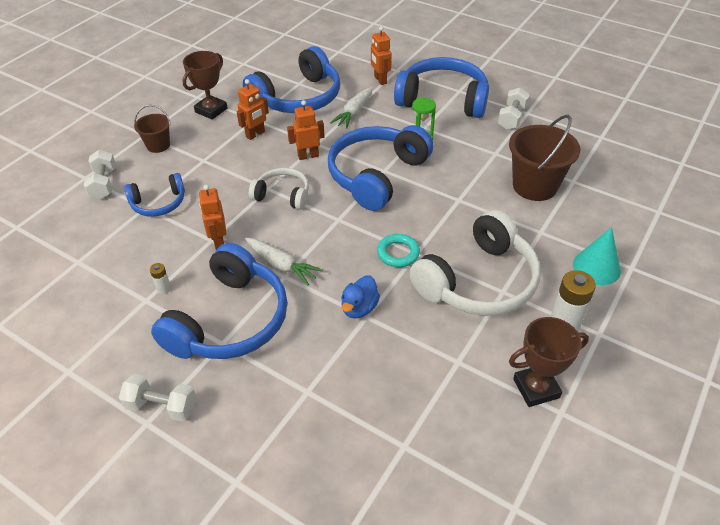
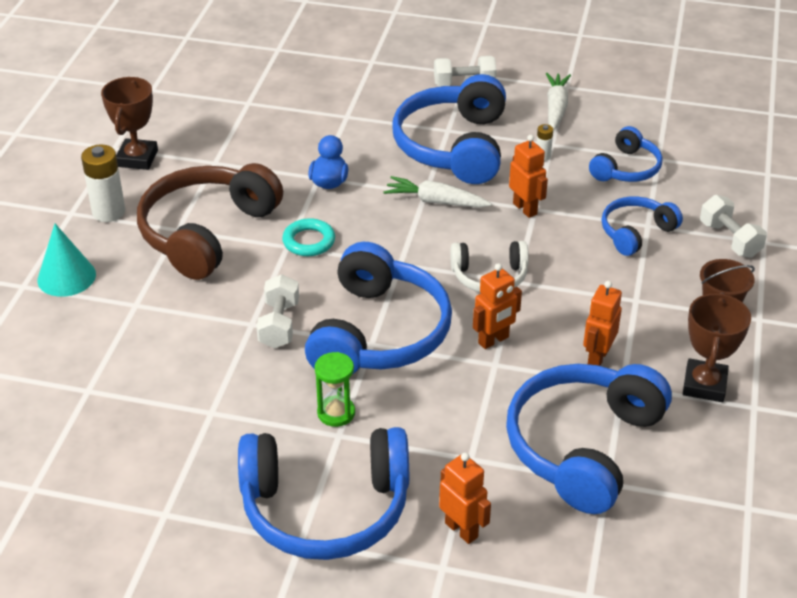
camera: 160 degrees right, 5 degrees down
(111, 258) = (626, 168): none -> blue headphones
(354, 113) = (469, 438): white carrot -> white carrot (556, 108)
(478, 281) = (207, 232): white headphones -> brown headphones
(512, 118) = (192, 493): white dumbbell -> white dumbbell (279, 324)
(535, 186) = (145, 368): brown bucket -> none
(536, 388) = (137, 158): brown trophy -> brown trophy turned 45 degrees counterclockwise

